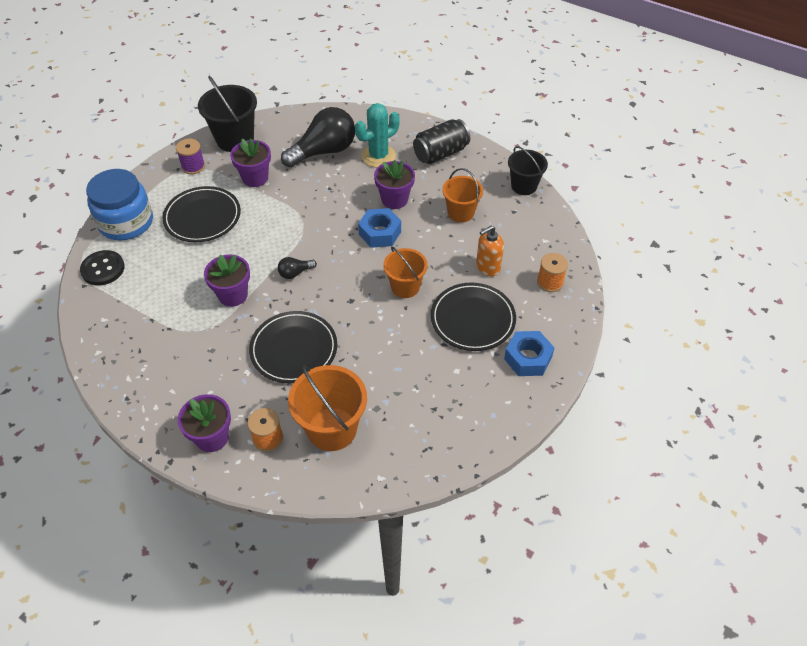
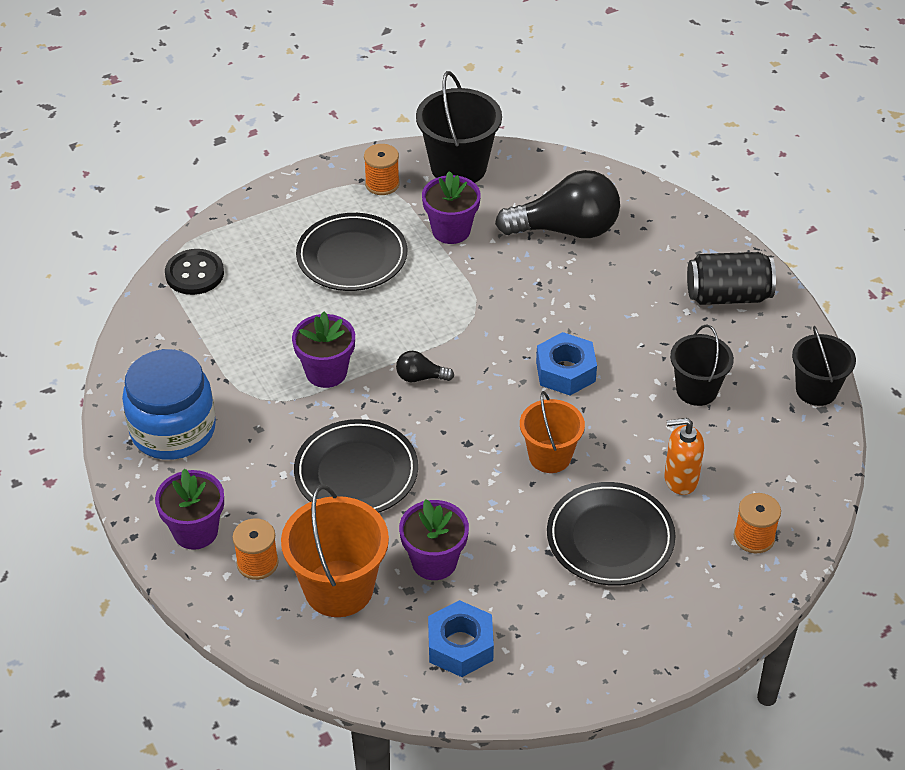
camera: 30 degrees right, 5 degrees down
(126, 222) = (256, 225): blue jar -> blue jar (173, 430)
(193, 166) = (382, 184): purple spool -> orange spool
(378, 156) = (636, 265): turquoise cactus -> none
(394, 199) = (617, 334): purple flower pot -> purple flower pot (434, 562)
(461, 212) = (696, 390): orange bucket -> black bucket
(528, 358) = (648, 621): blue nut -> blue nut (460, 646)

